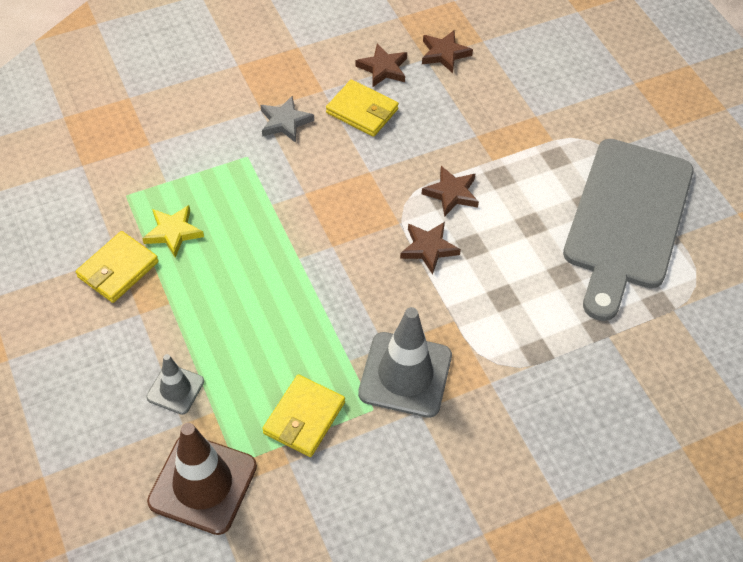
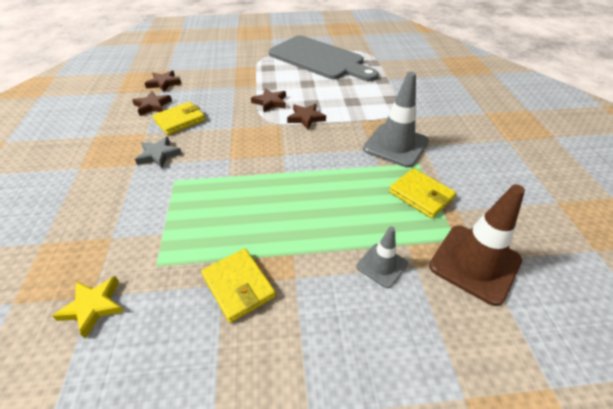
camera: 70 degrees left, 10 degrees down
(173, 232) = (220, 238): yellow star -> yellow star (93, 306)

